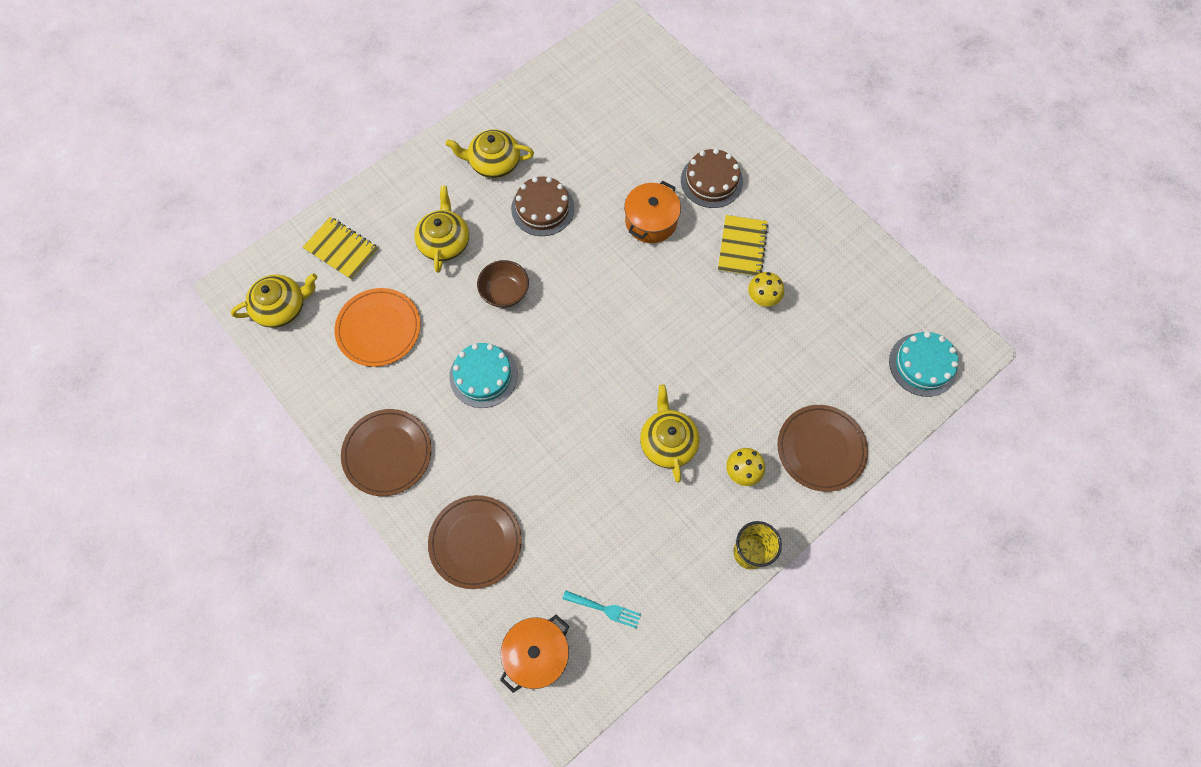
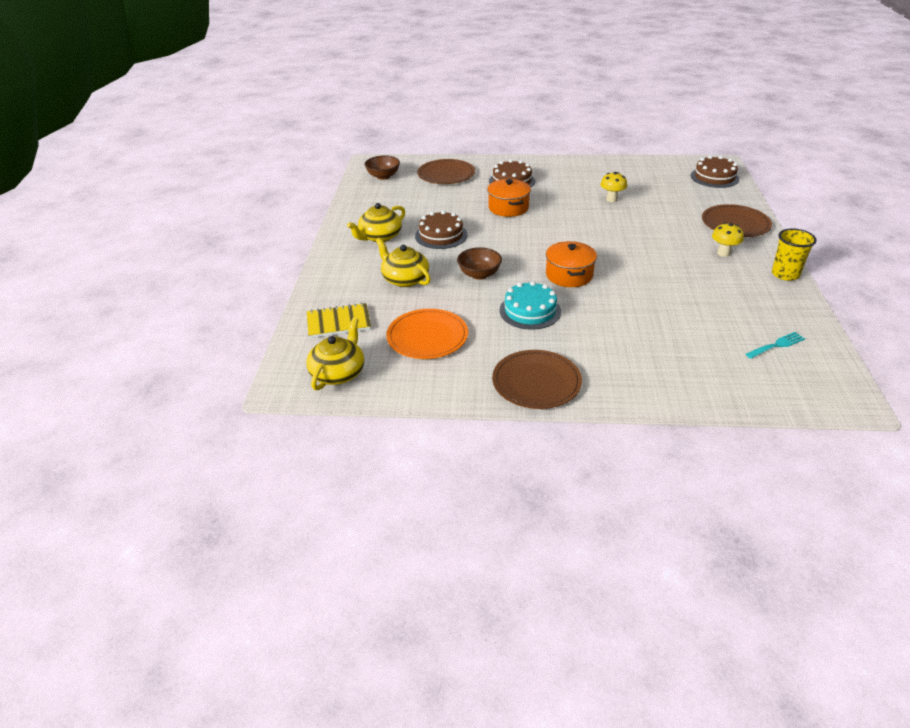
camera: 45 degrees left, 30 degrees down
(475, 542) = (662, 376): brown plate -> brown plate (446, 174)
(536, 654) = (788, 391): orange pot -> orange pot (569, 275)
(607, 64) = (383, 176): none -> brown bowl
(668, 442) = (671, 267): yellow teapot -> none
(742, 247) = (569, 191): yellow notebook -> none
(923, 364) = (714, 177): turquoise cake -> brown cake

